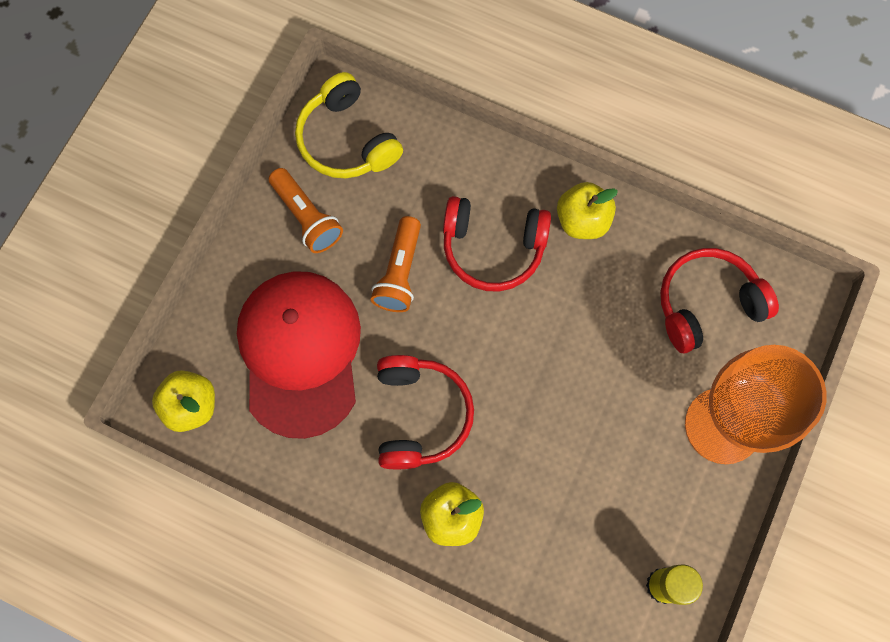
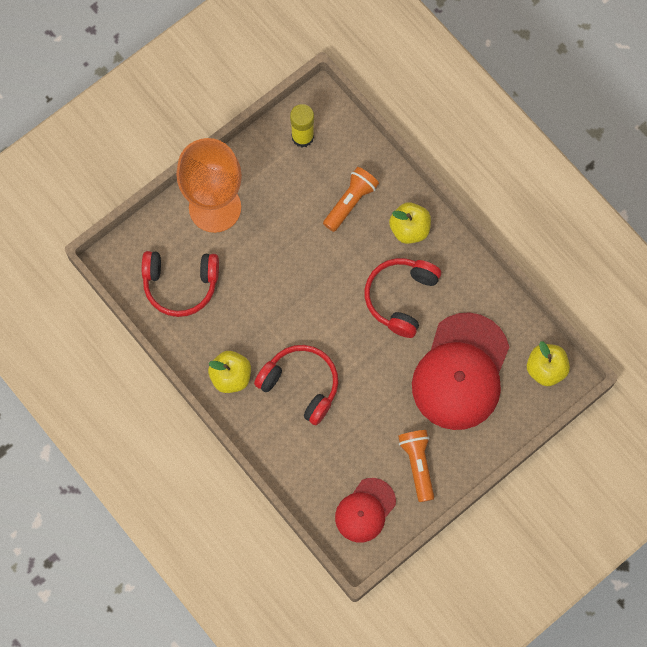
camera: 155 degrees left, 0 degrees up
(346, 140) = (365, 510): yellow headphones -> red cap
(399, 273) = (371, 396): orange flashlight -> orange flashlight (350, 202)

